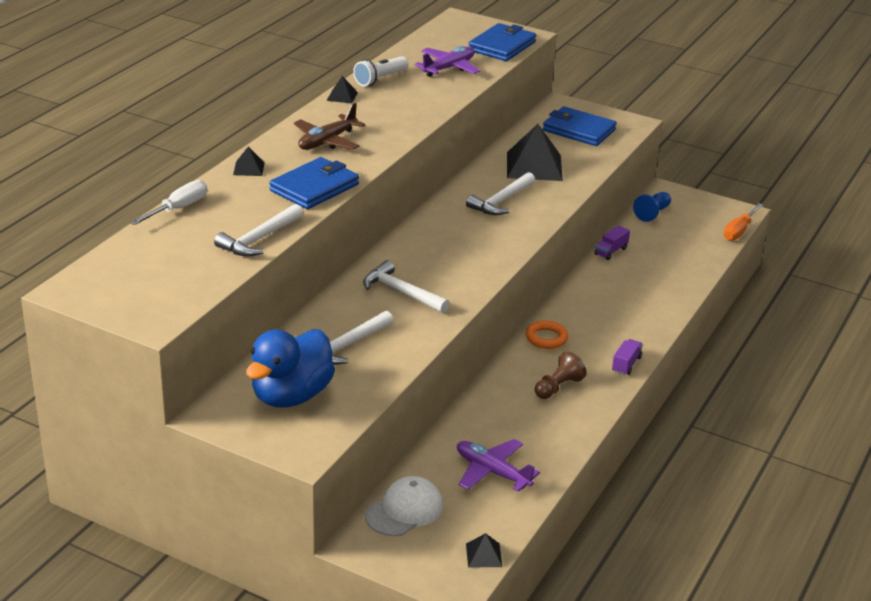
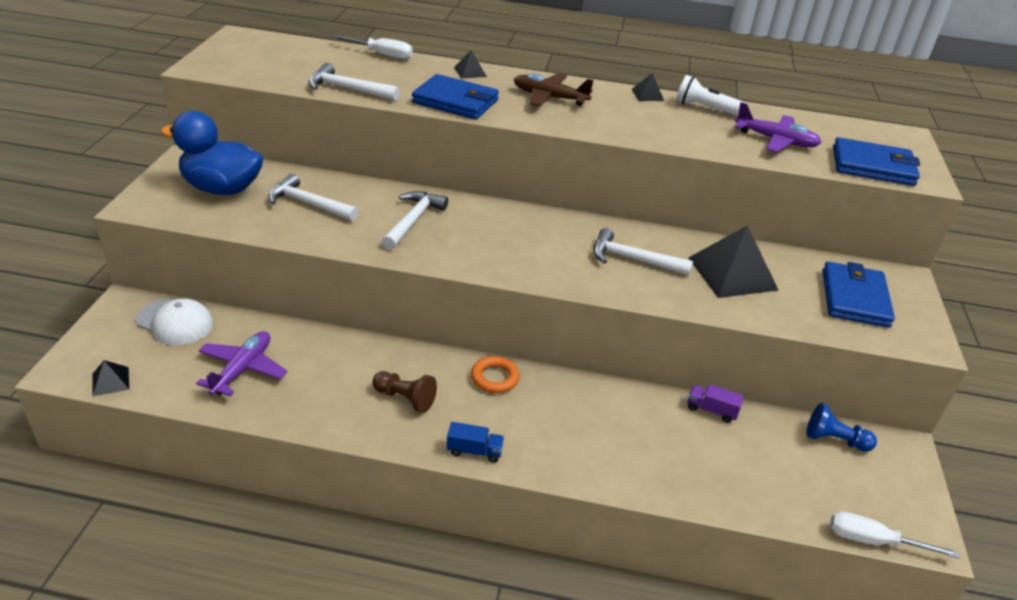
camera: 70 degrees right, 5 degrees up
(626, 364) = (474, 451): purple truck -> blue truck
(739, 231) = (873, 541): orange screwdriver -> white screwdriver

